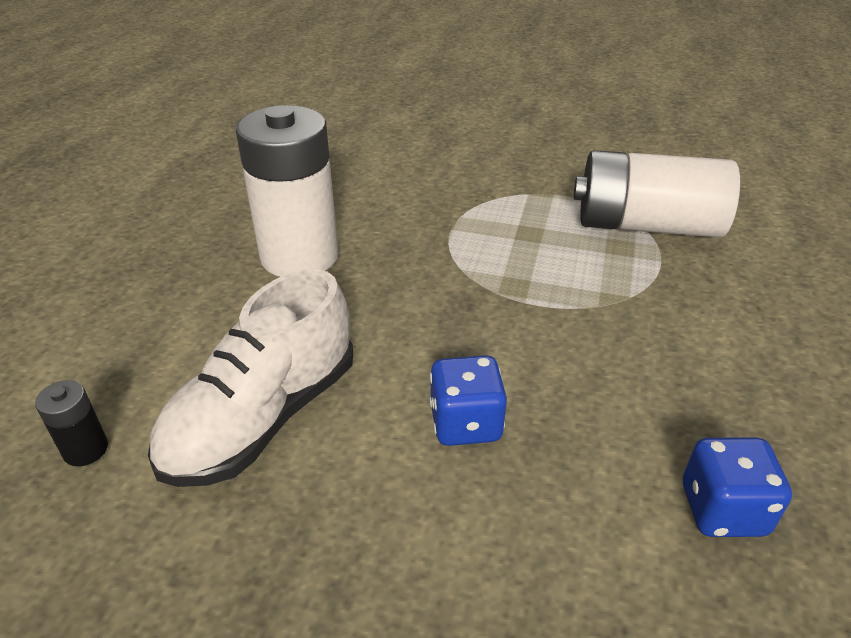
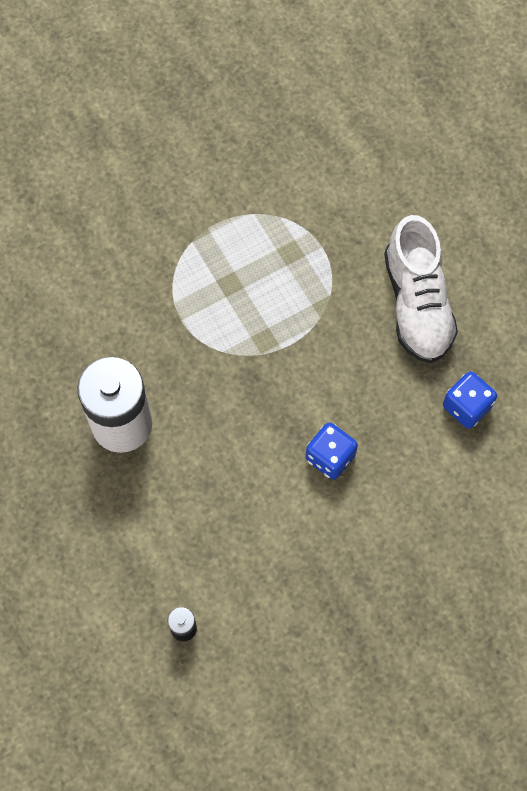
camera: 45 degrees left, 30 degrees up
(263, 417) = (239, 539): white shoe -> white shoe (417, 303)
(646, 225) = (288, 217): white battery -> none

